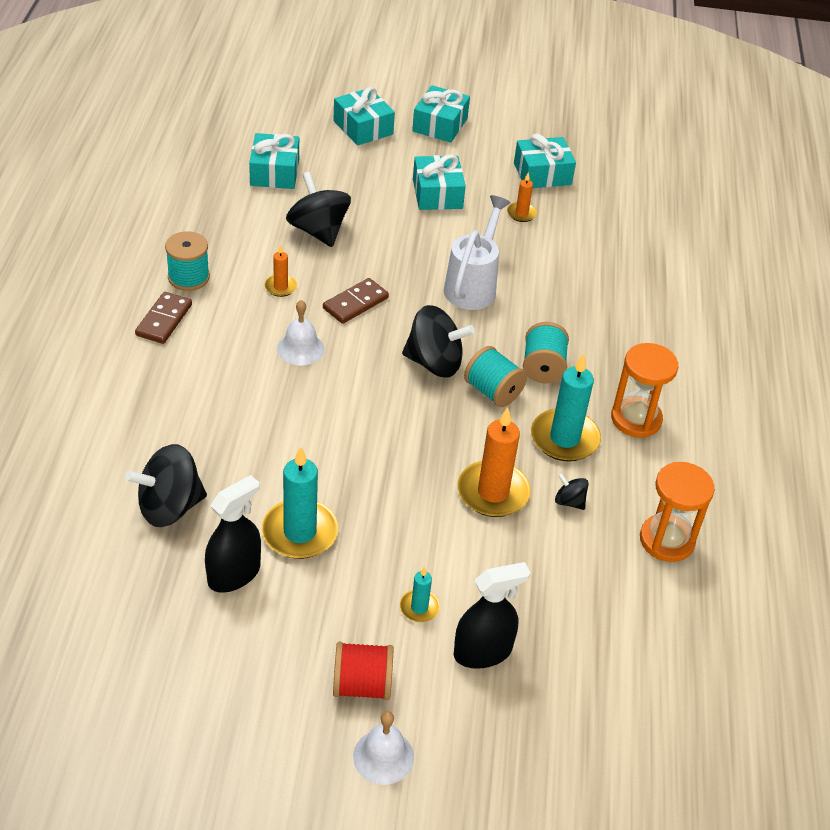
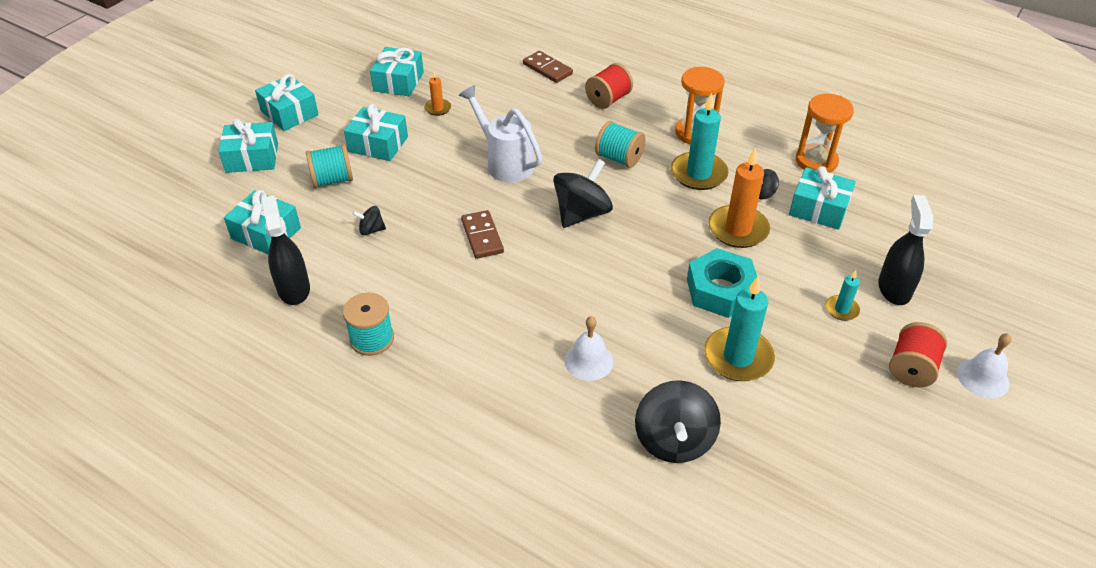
camera: 60 degrees left, 0 degrees up
(164, 320) = (421, 375): brown domino -> brown domino (547, 69)
(234, 574) = (771, 416): black spray bottle -> black spray bottle (293, 289)
(280, 287) = (429, 278): orange candle -> none
(300, 348) = (518, 289): white bell -> white bell (589, 361)
(318, 231) = (371, 230): black spinning top -> black spinning top, size x0.48
(387, 498) = (720, 290): none -> turquoise nut
(493, 392) = (631, 193): turquoise spool -> turquoise spool (332, 180)
(578, 558) = (818, 209): none -> turquoise gift
(639, 332) = (608, 100): none -> red spool

